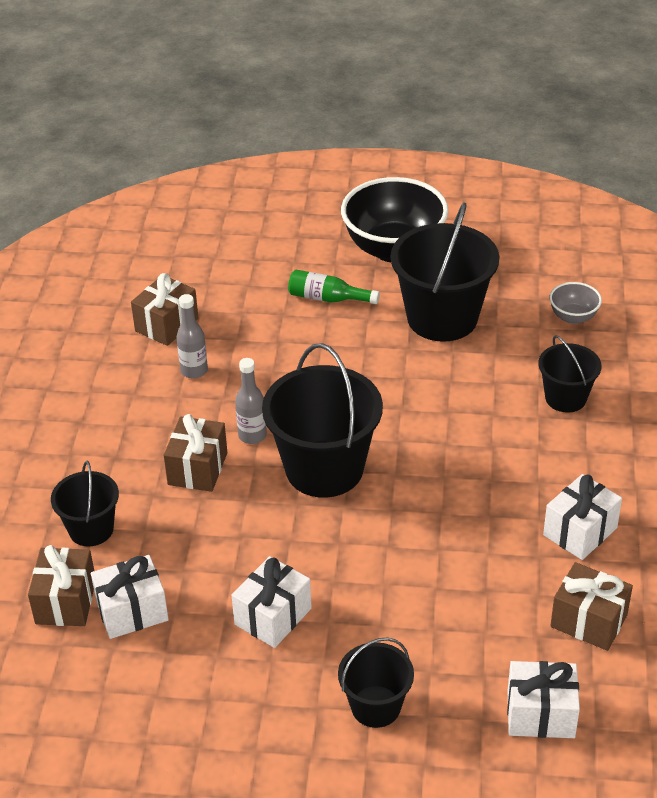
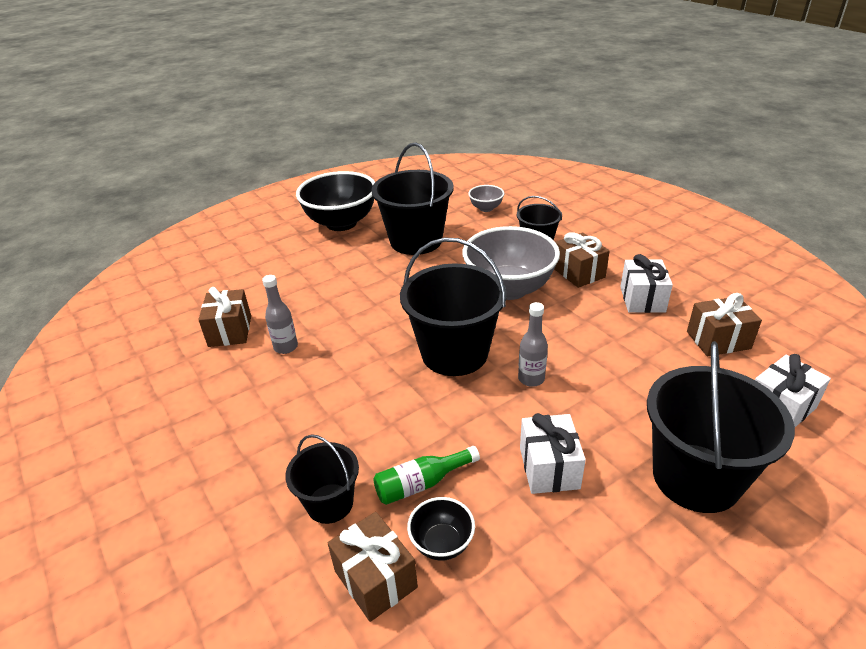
camera: 40 degrees left, 5 degrees down
(132, 611) = (442, 543): white gift -> black bowl
(197, 468) = (365, 405): brown gift -> brown gift (578, 273)
(252, 435) = (379, 362): grey bottle -> grey bottle (531, 379)
(328, 298) = (331, 263): green bottle -> green bottle (422, 483)
(376, 706) = (696, 477): black bucket -> black bucket, size x1.81
(461, 434) = (509, 289): none -> grey bowl

